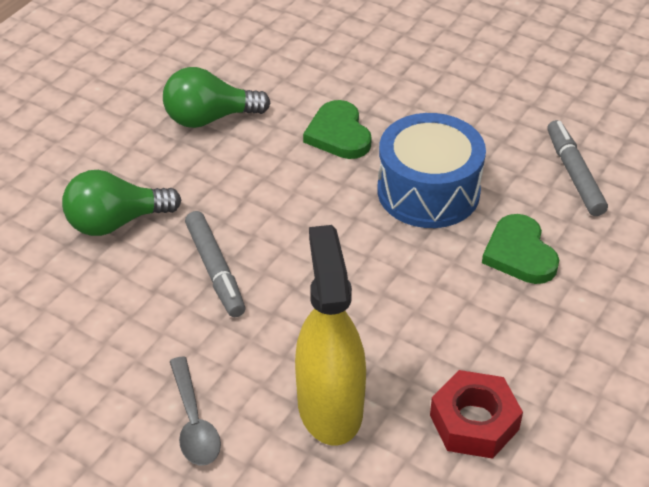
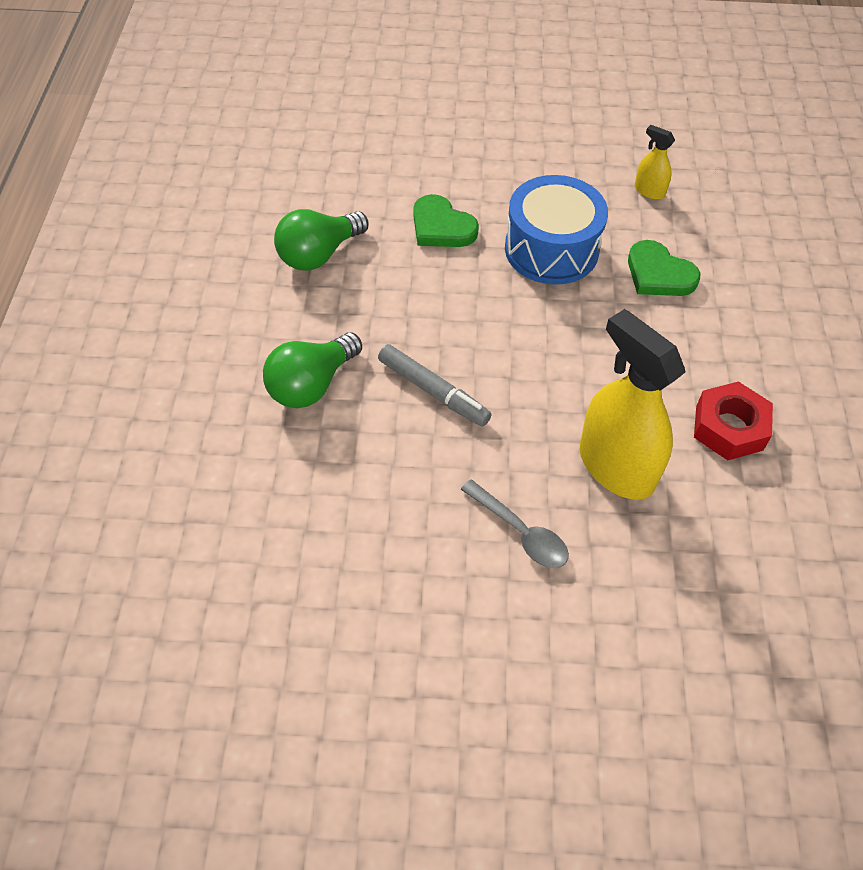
camera: 30 degrees left, 10 degrees up
(574, 174) = (649, 191): grey marker -> yellow spray bottle

